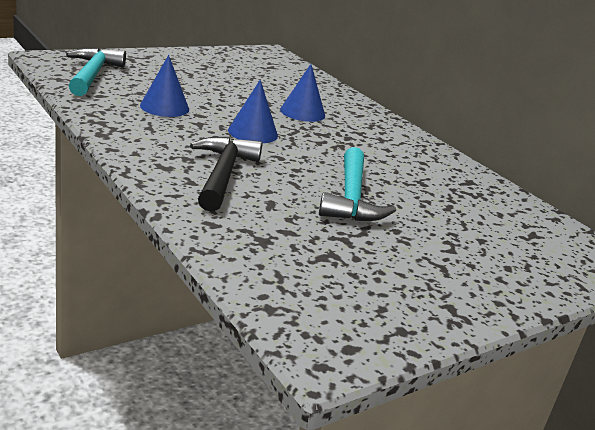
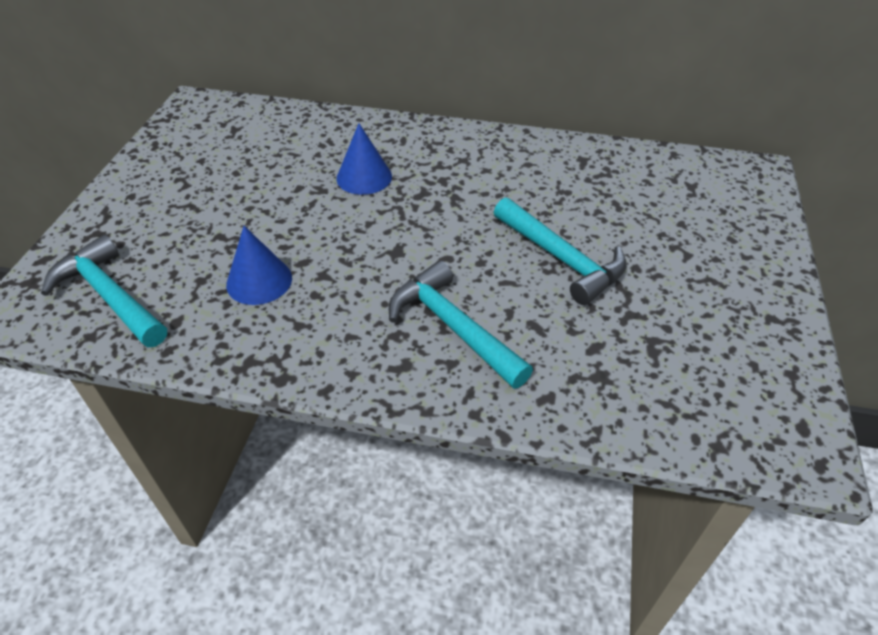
camera: 40 degrees left, 20 degrees up
(222, 175) = (453, 327): black hammer -> turquoise hammer
(253, 133) = (379, 245): blue cone -> none

